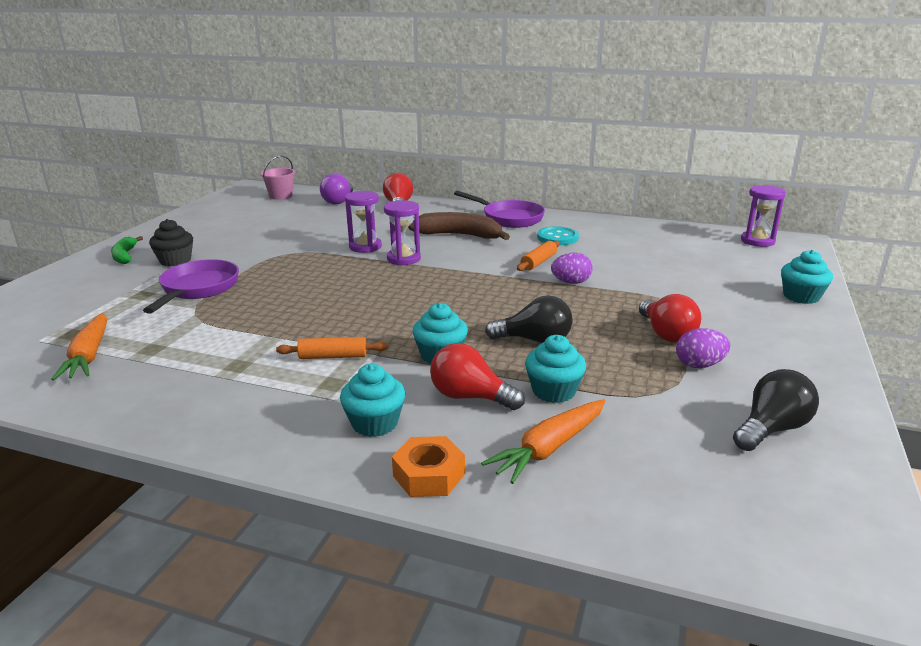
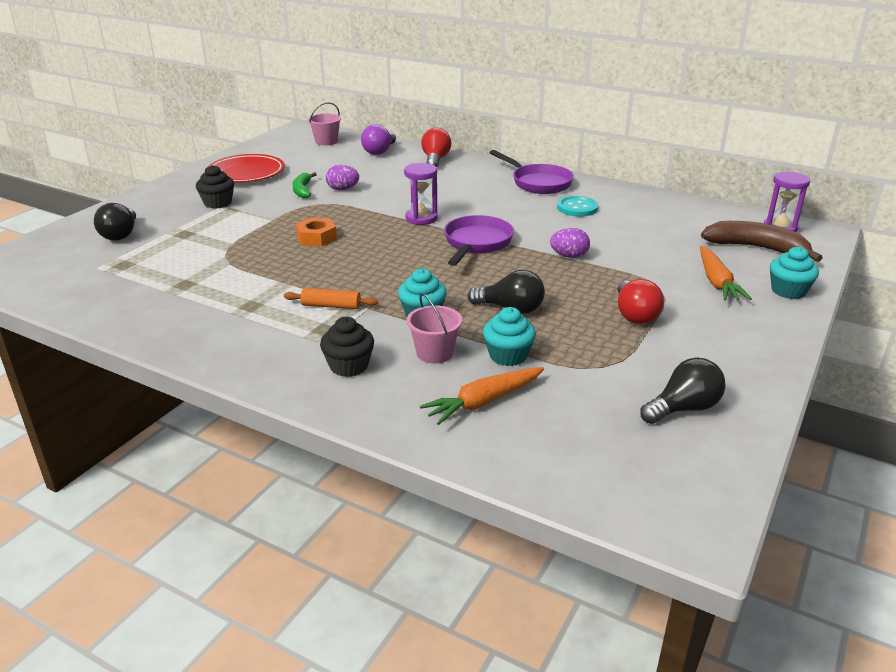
camera: 10 degrees right, 5 degrees up
(65, 301) = (120, 234): none -> black light bulb
(89, 355) = (135, 285): orange carrot -> orange carrot (717, 282)
(125, 256) = (175, 194): green banana -> green banana (302, 190)
(198, 289) = (232, 232): purple pan -> purple pan (476, 243)
(201, 230) = (246, 173): none -> red plate
(365, 247) = (390, 203): purple hourglass -> none
(375, 423) = (349, 366): turquoise cupcake -> black cupcake
(429, 475) = (378, 411): orange nut -> orange nut (316, 238)
(459, 235) = (482, 198): brown banana -> brown banana (756, 248)
(470, 397) = (434, 353): red light bulb -> pink bucket
(539, 262) = (547, 232): orange rolling pin -> none
(699, 365) = (650, 346): purple egg -> purple egg (343, 189)

